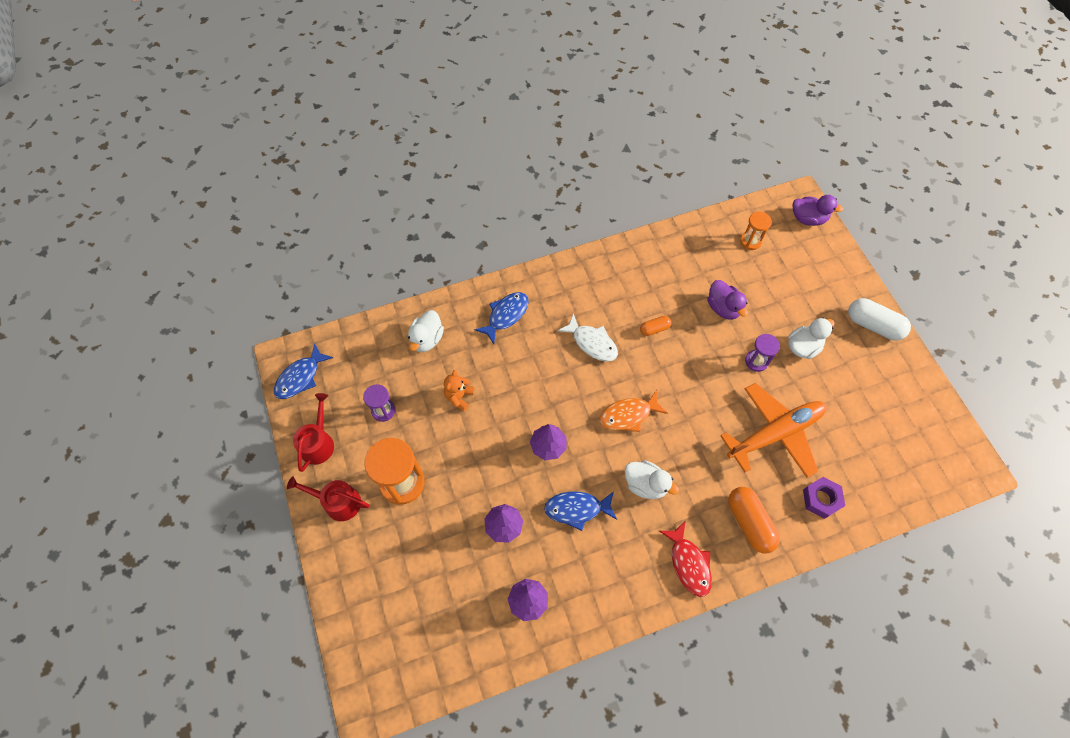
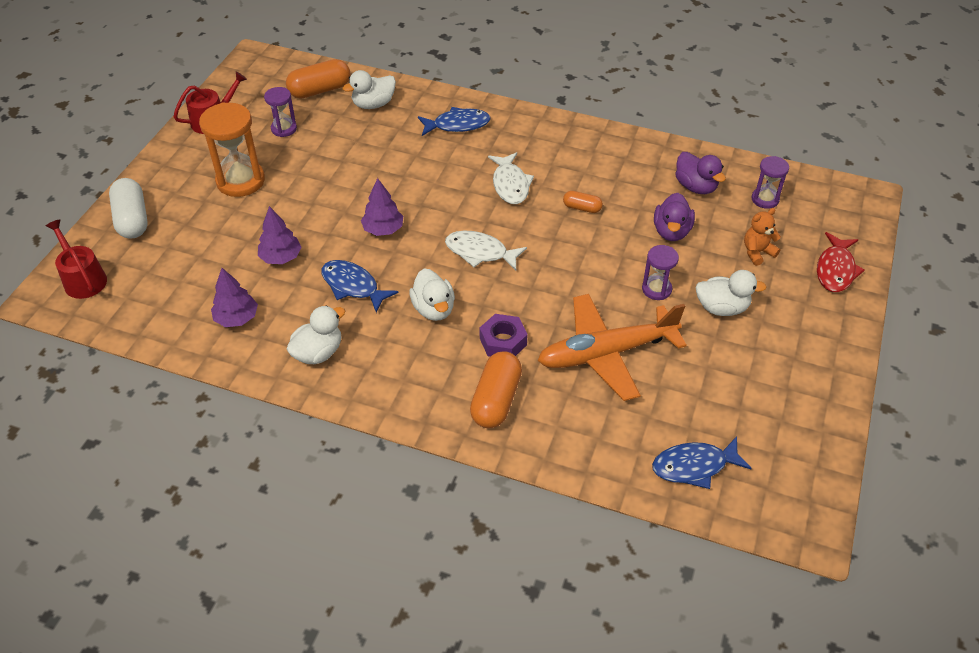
camera: 40 degrees right, 15 degrees down
(300, 377) = (251, 74): blue fish -> blue fish (694, 466)
(338, 502) = (181, 163): red watering can -> red watering can (83, 279)
(372, 354) = (320, 90): none -> orange capsule
(459, 397) = (352, 154): orange teddy bear -> orange teddy bear (757, 252)
(610, 581) = (318, 352): none -> white duck
(628, 415) = (480, 252): orange fish -> white fish
(688, 563) = (401, 389): red fish -> red fish (835, 269)
(750, 241) = (765, 199): orange hourglass -> purple hourglass
(775, 434) = (606, 353): orange plane -> orange plane turned 150 degrees clockwise
(807, 219) = (854, 216): purple duck -> purple duck (695, 186)
(821, 499) = (592, 432): purple nut -> purple nut (503, 341)
(873, 325) = (827, 338): white capsule -> white capsule (132, 219)

